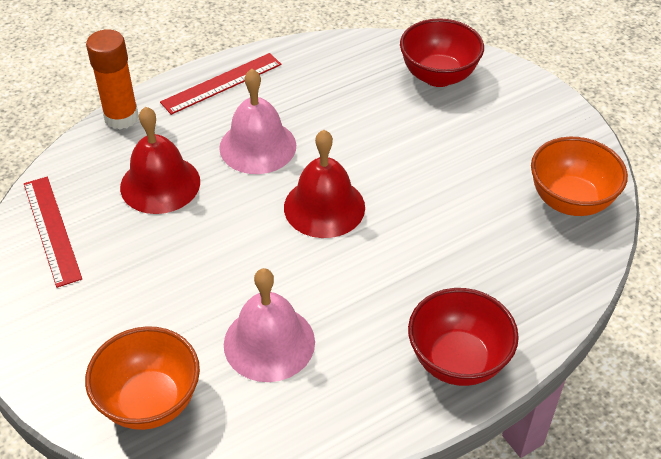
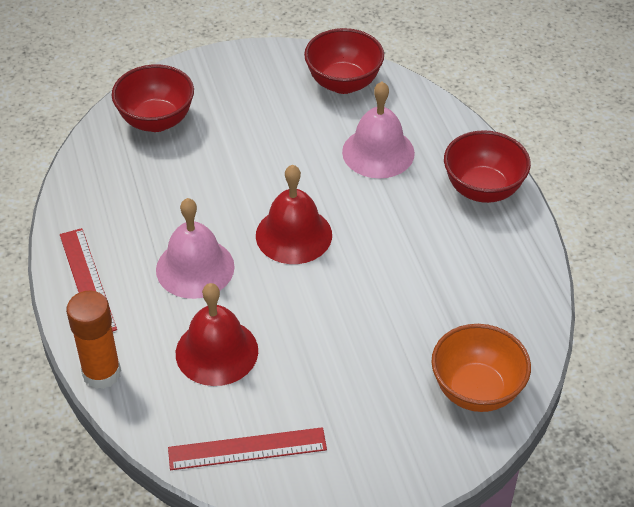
camera: 75 degrees left, 0 degrees up
(269, 343) = (435, 300): pink bell -> pink bell (378, 152)
(570, 201) = (343, 83): orange bowl -> red bowl

